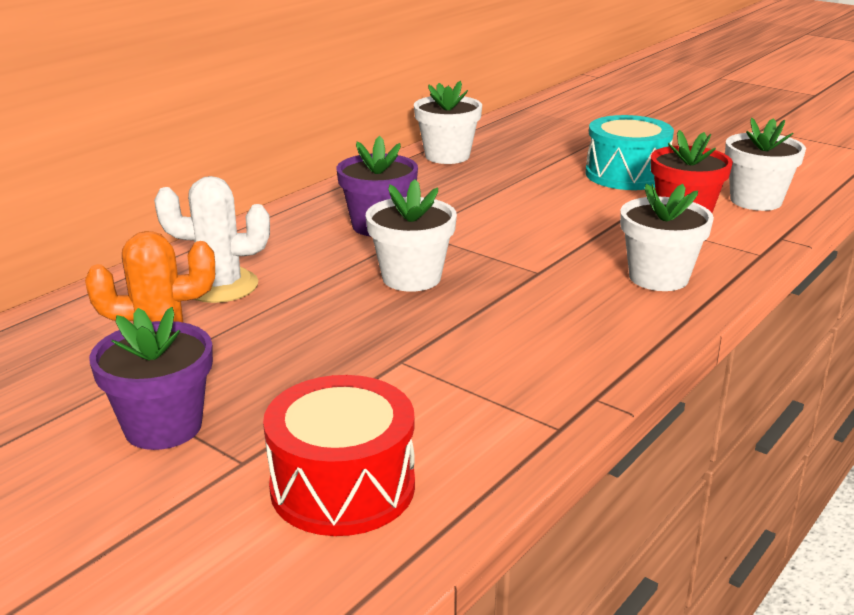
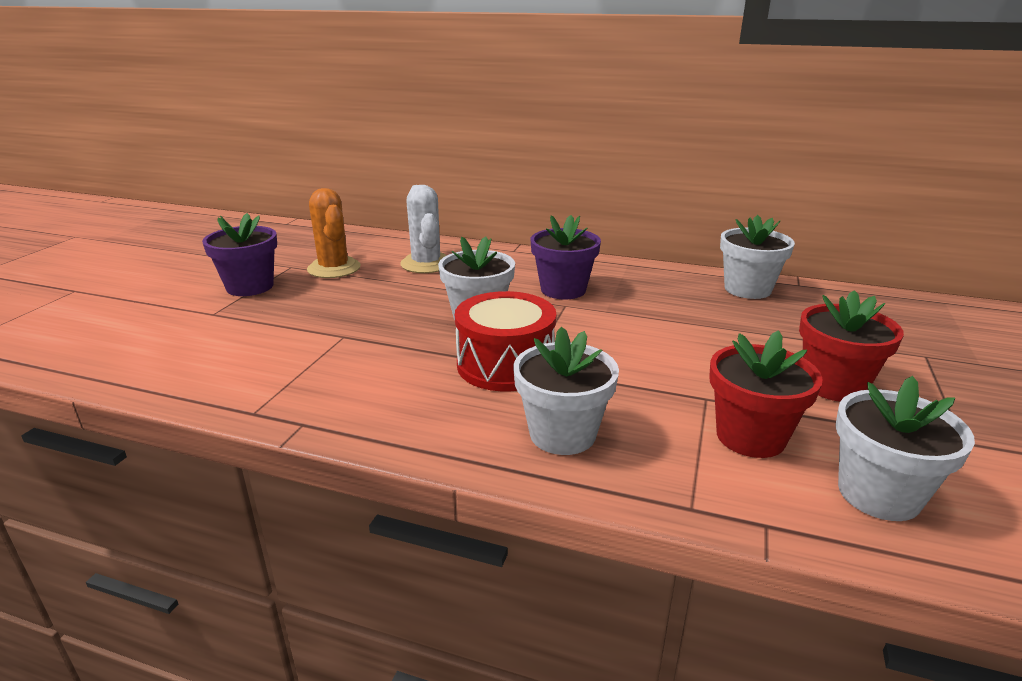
camera: 70 degrees right, 0 degrees up
(343, 487) = (182, 346): red drum -> red drum (505, 365)
(626, 175) = (833, 385): turquoise drum -> red flower pot

